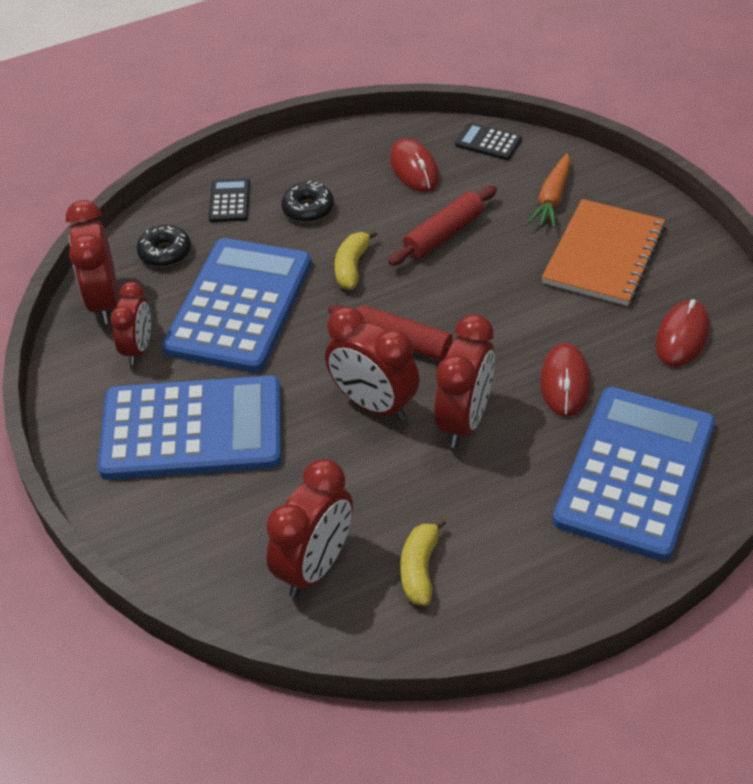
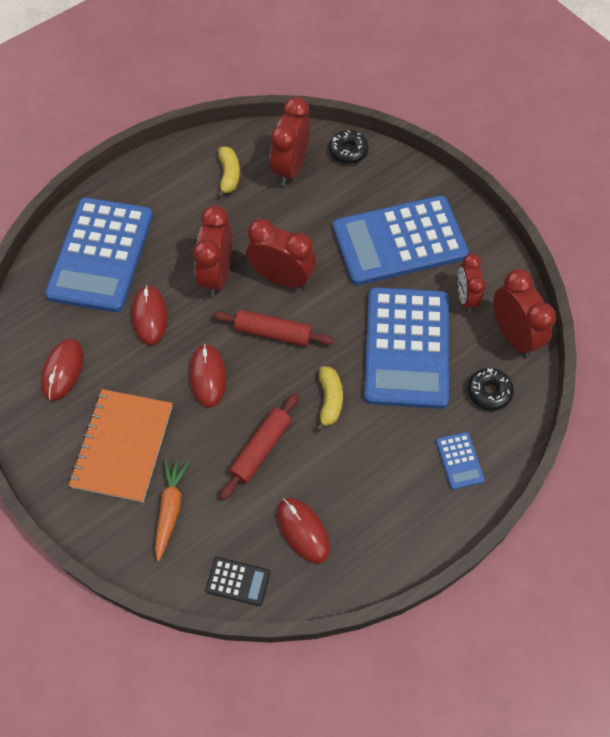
camera: 165 degrees right, 15 degrees up
(229, 201) = (459, 460): black calculator -> blue calculator
(308, 209) = (386, 462): black donut -> black donut (348, 151)
(494, 307) = (208, 376): none -> red mouse

